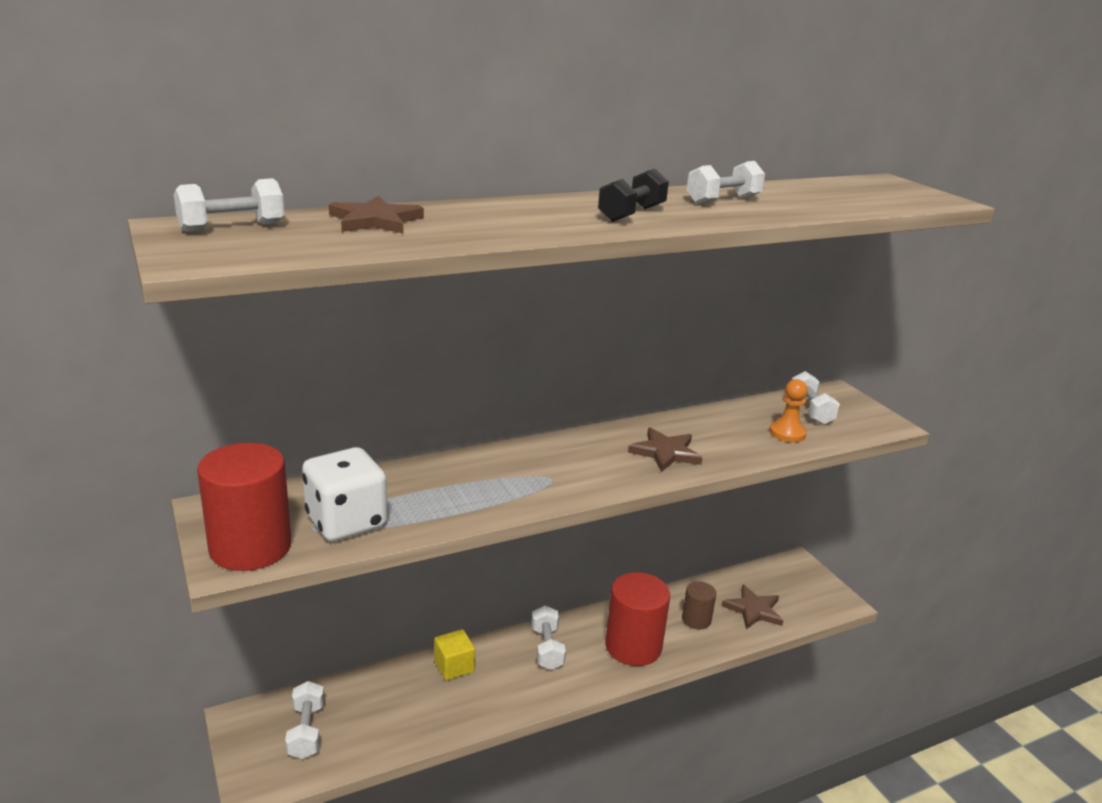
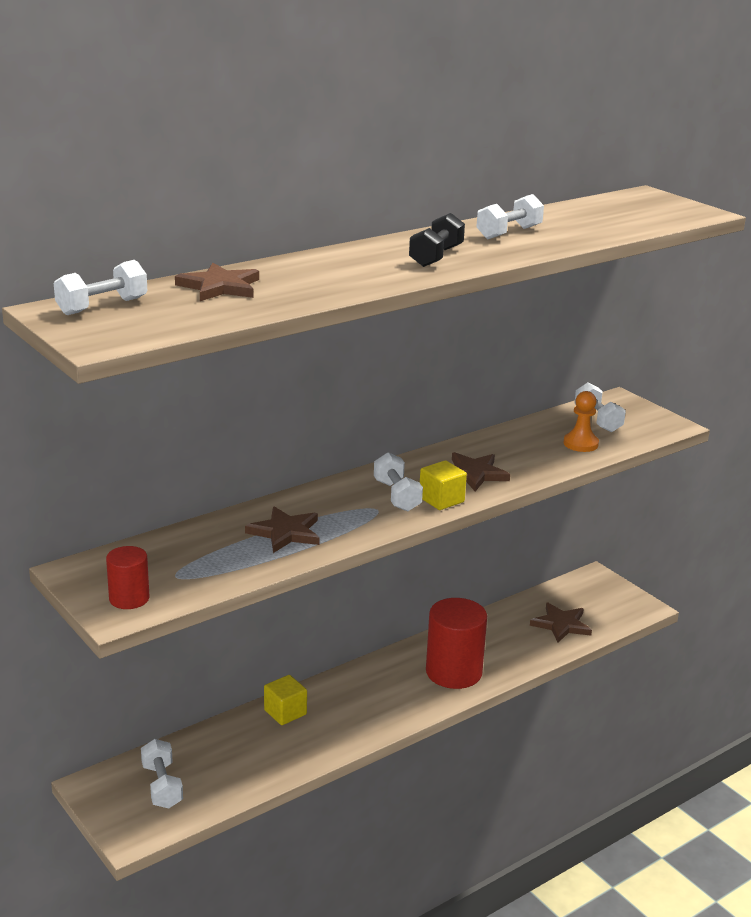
camera: 10 degrees left, 0 degrees up
(250, 547) = (129, 598): red cylinder -> red cylinder, size x0.54
(346, 522) = (205, 567): white dice -> none
(446, 493) = (285, 532): none -> brown star
(547, 648) = (371, 684): white dumbbell -> white dumbbell (397, 496)
(622, 476) = (441, 500): none -> yellow cube
(696, 619) = (508, 640): brown cylinder -> none

